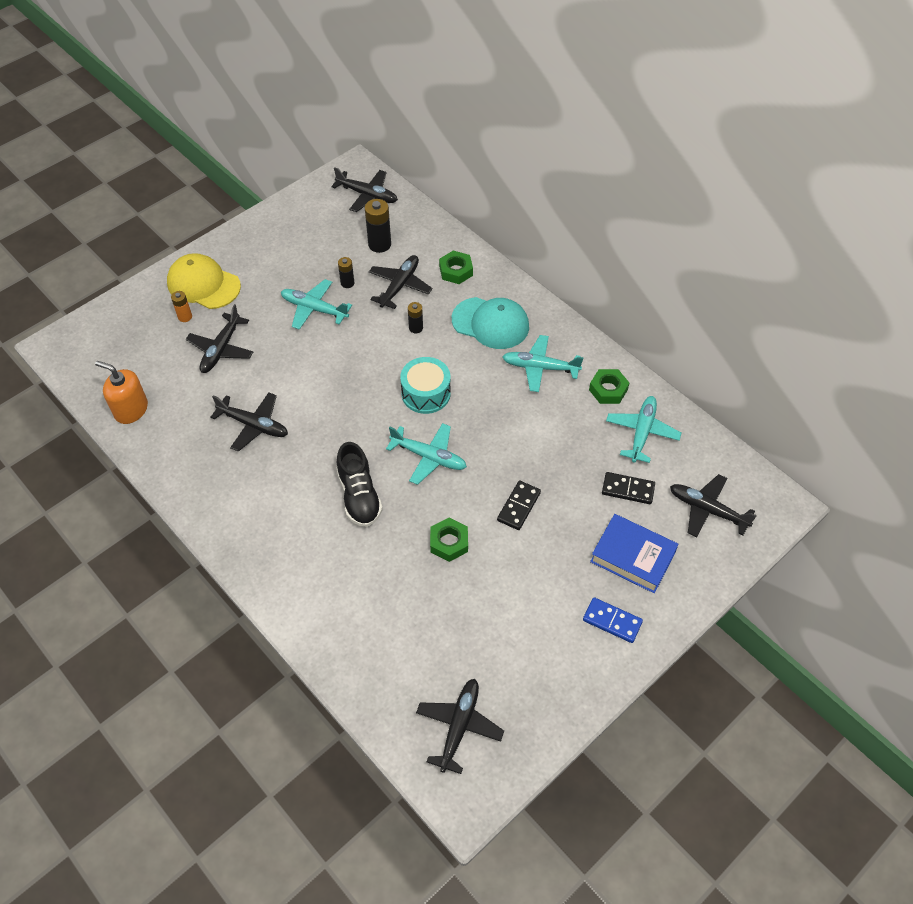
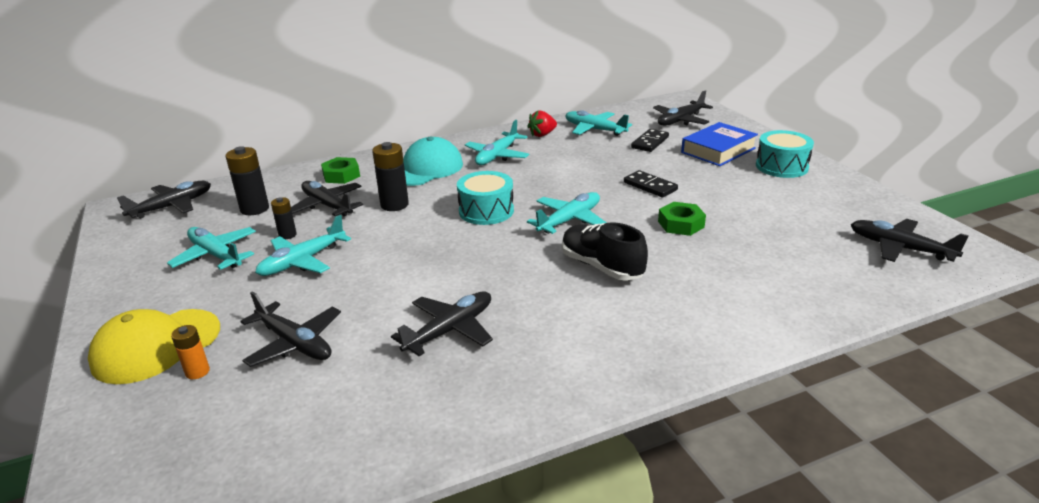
camera: 70 degrees left, 25 degrees down
(131, 410) = (329, 455): orange soap dispenser -> none
(308, 258) = (216, 255): none -> turquoise plane
(359, 496) = (601, 267): black shoe -> black shoe turned 135 degrees counterclockwise
(416, 328) = (394, 205): black battery -> black battery, size x1.72
(608, 390) = (542, 134): green nut -> red strawberry
(612, 621) = (781, 166): blue domino -> turquoise drum

